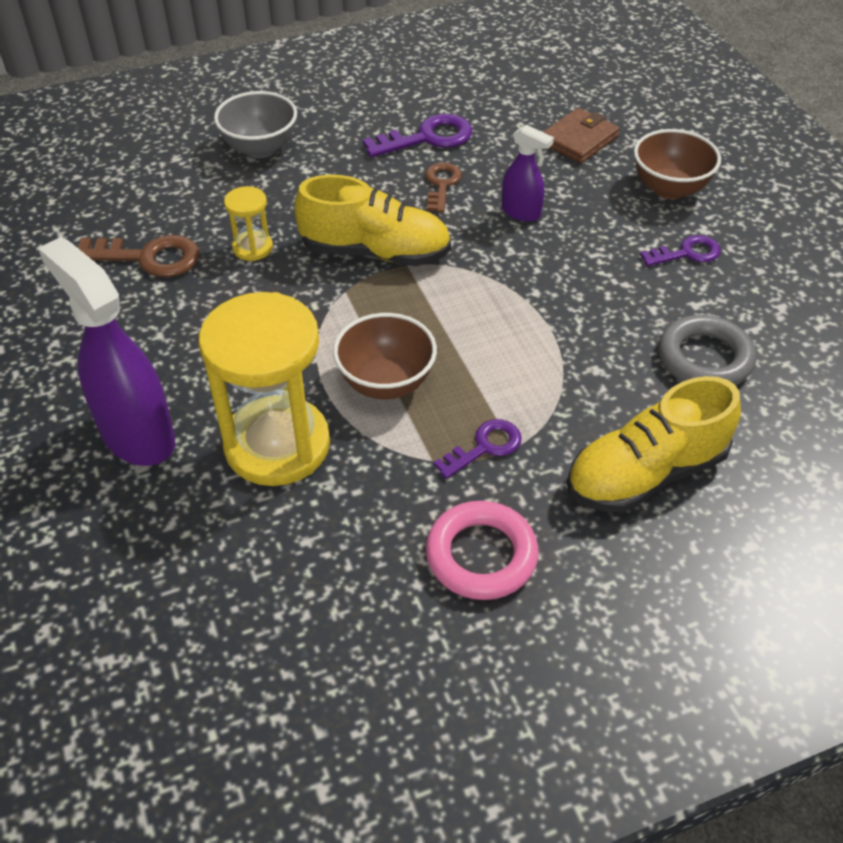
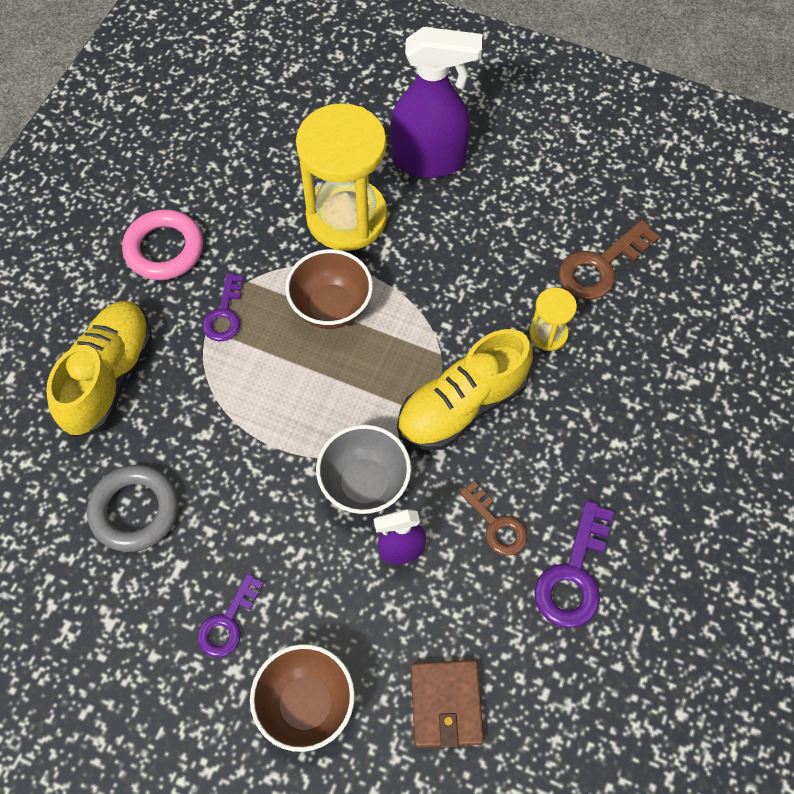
camera: 135 degrees right, 15 degrees up
(260, 148) = (681, 433): grey bowl -> grey bowl (364, 484)

